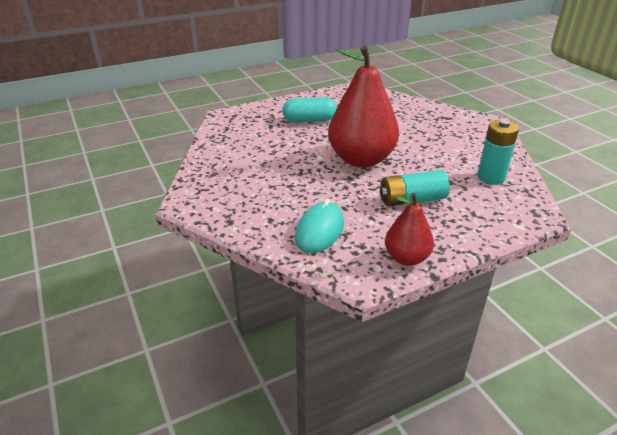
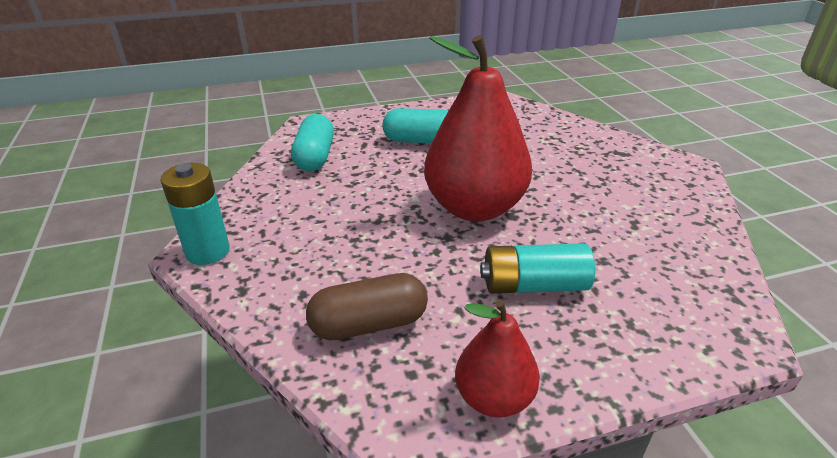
camera: 10 degrees right, 0 degrees up
(239, 137) = (315, 157): none -> turquoise capsule
(319, 230) = (369, 324): turquoise mouse -> brown capsule
(491, 177) = (673, 260): turquoise battery -> turquoise battery (207, 251)

